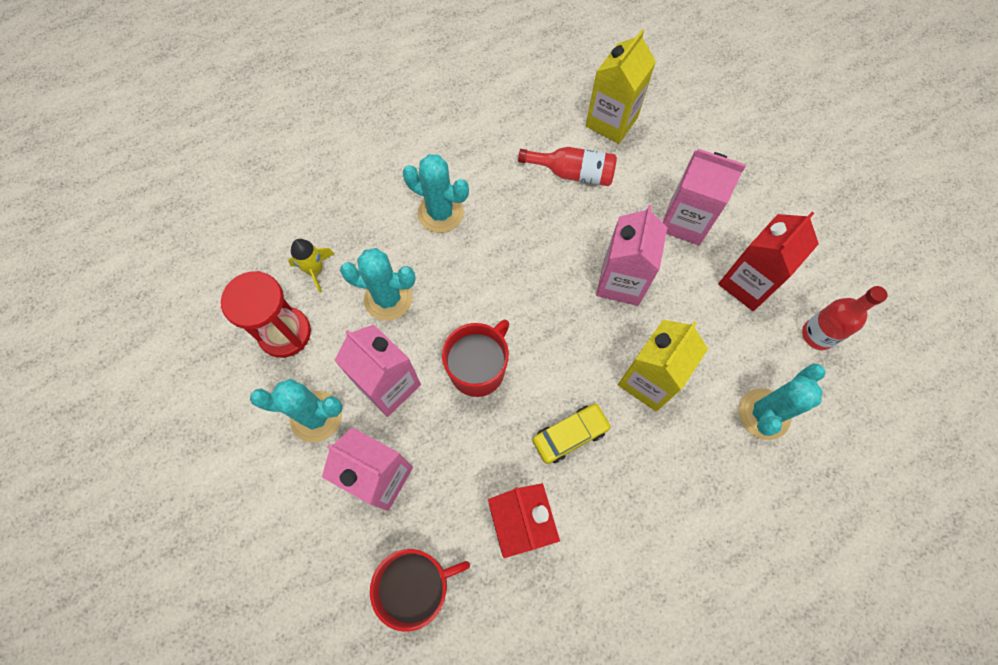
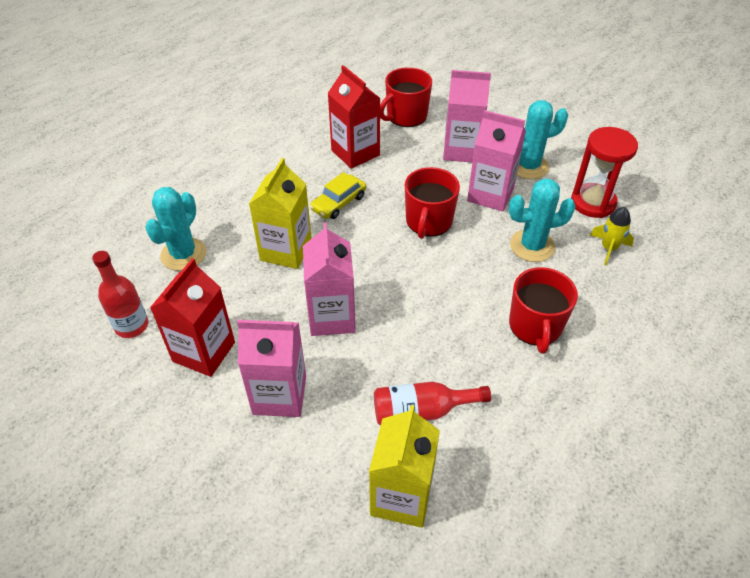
camera: 160 degrees right, 20 degrees down
(440, 213) = (535, 326): turquoise cactus -> red mug

